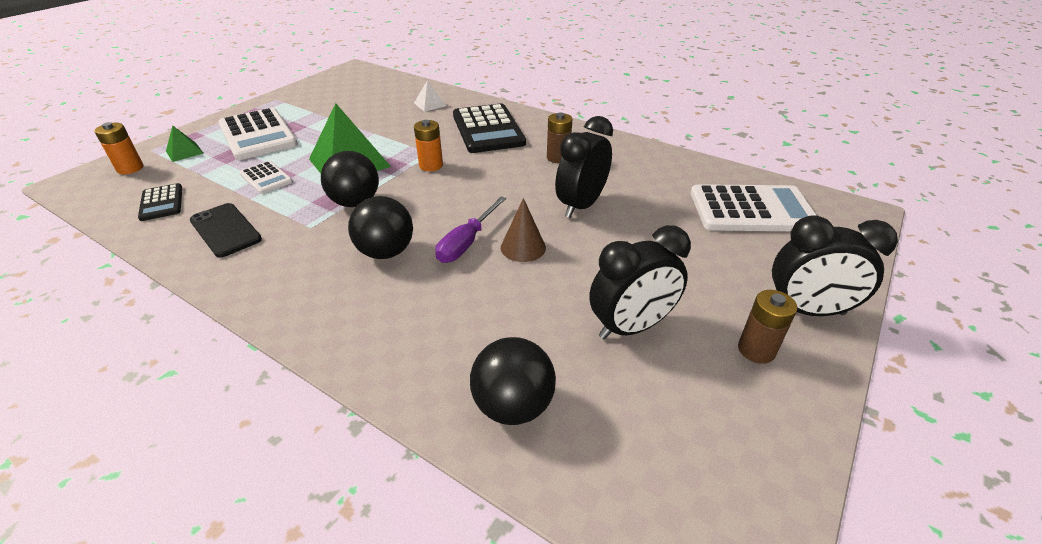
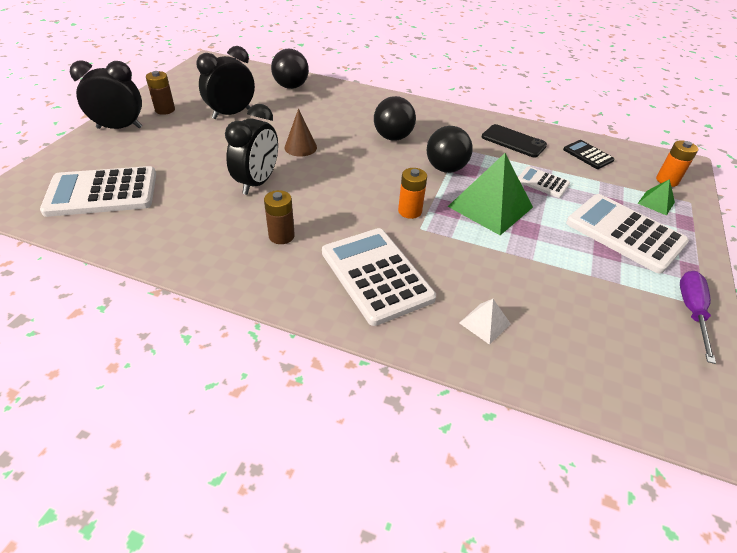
camera: 165 degrees right, 5 degrees up
(467, 242) = (341, 147): purple screwdriver -> purple screwdriver (691, 312)
(488, 129) = (376, 275): black calculator -> white calculator

